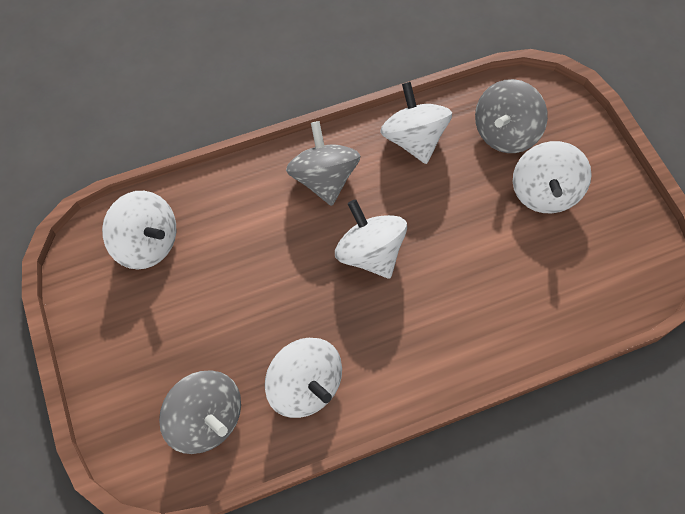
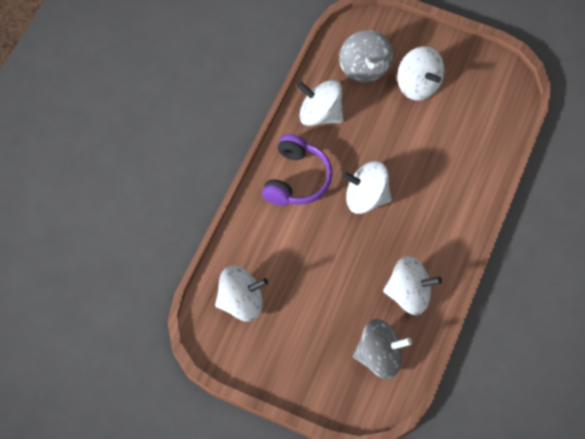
camera: 45 degrees left, 0 degrees up
(324, 179) = (296, 179): grey spinning top -> purple headphones

